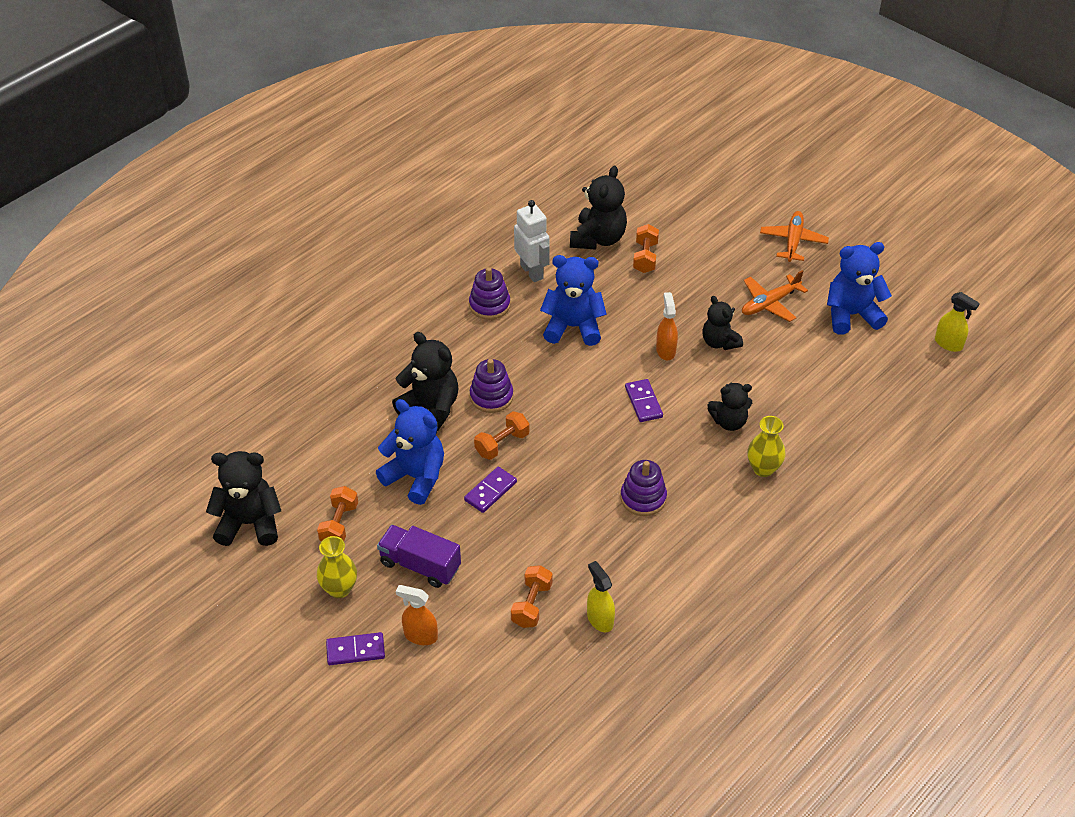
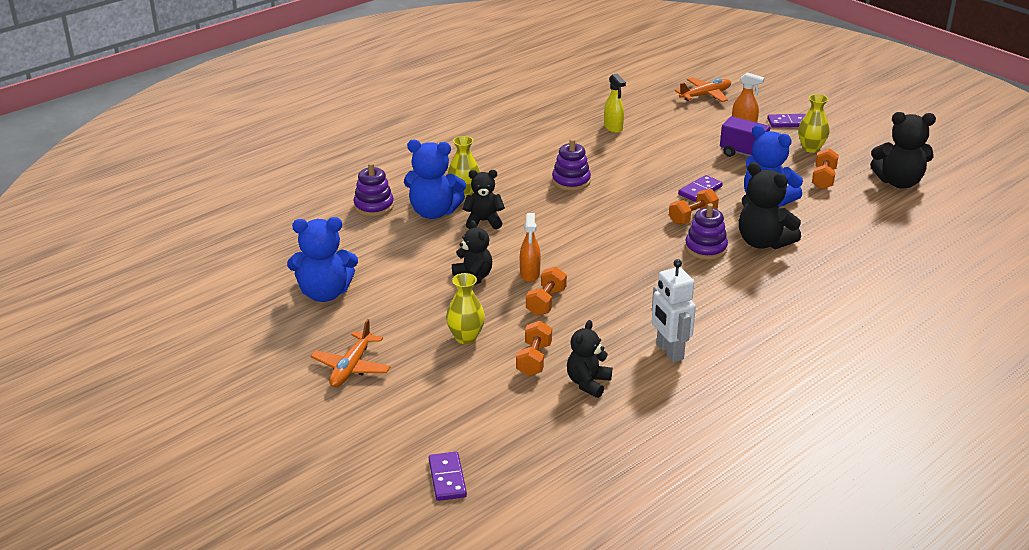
camera: 175 degrees left, 15 degrees down
(489, 305) = (715, 322): purple stacking toy -> purple stacking toy (374, 206)
(531, 604) = (663, 136): orange dumbbell -> orange dumbbell (546, 302)
(573, 327) = (623, 298): blue teddy bear -> blue teddy bear (433, 212)
(598, 239) = (588, 383): black teddy bear -> black teddy bear, size x0.65
(643, 402) = (560, 238): purple domino -> purple domino (447, 478)
(708, 275) = (466, 337): none -> yellow vase
(769, 303) = (407, 308): orange plane -> orange plane (705, 95)
(948, 344) = (242, 265): yellow spray bottle -> none

